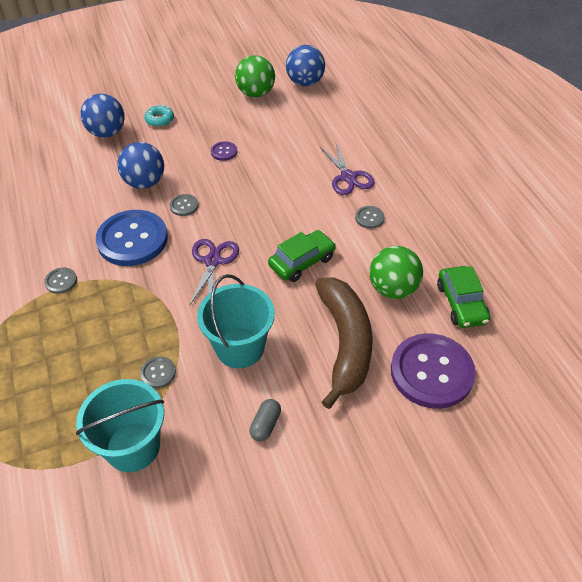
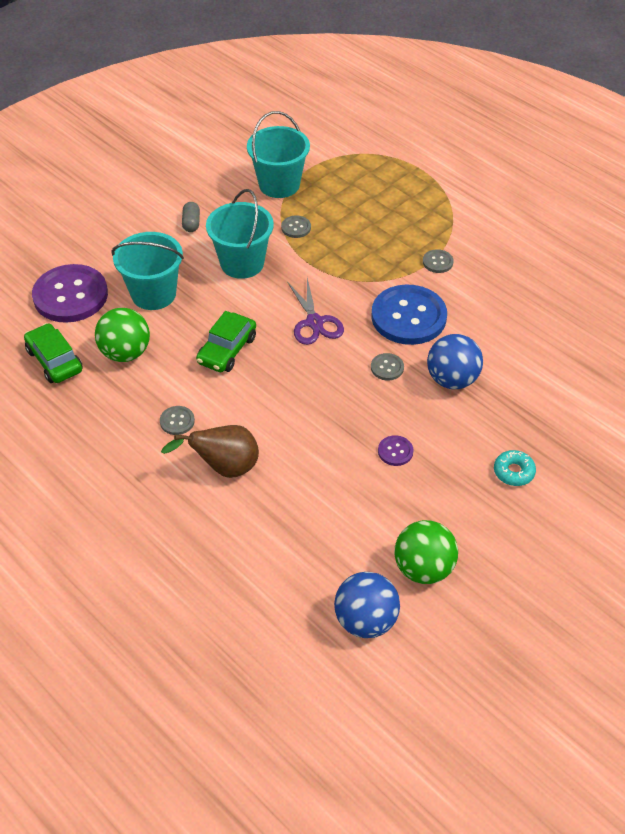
camera: 155 degrees right, 0 degrees up
(107, 133) = (558, 429): blue ball -> none
(345, 343) = (153, 294): brown banana -> turquoise bucket
(348, 177) = (224, 468): purple scissors -> brown pear

